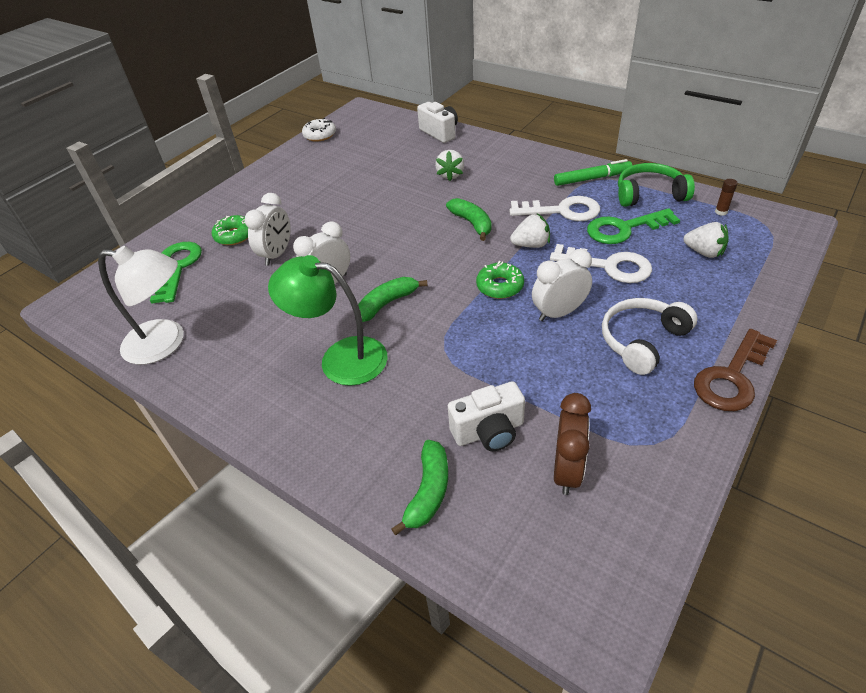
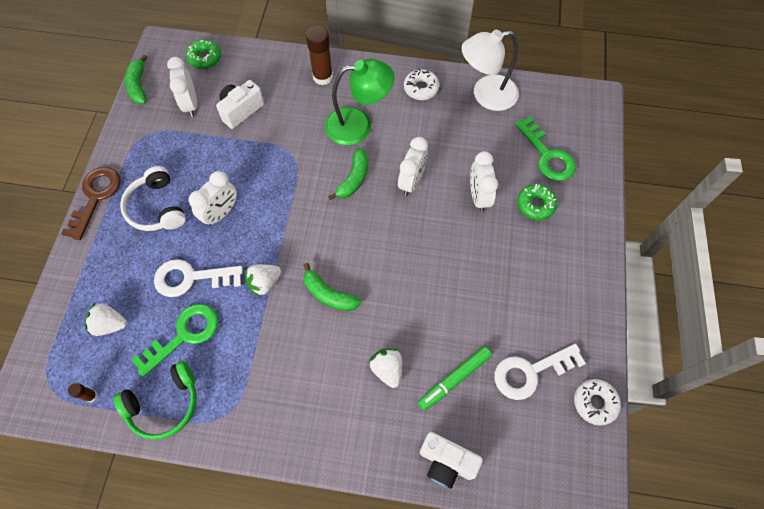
camera: 150 degrees right, 20 degrees up
(228, 377) = (421, 88): none -> white donut
(341, 442) = (323, 77): none -> brown glue stick
(428, 492) = (261, 70): green banana -> green banana (138, 86)
(500, 286) = (274, 225): green donut -> green donut (205, 58)
(562, 211) = (248, 344): white key -> white key (530, 372)
(567, 470) = (190, 104): brown clock -> white clock
(592, 178) = (229, 415): green marker -> green marker (454, 379)
(642, 341) = (156, 207): white headphones -> white headphones turned 135 degrees clockwise

